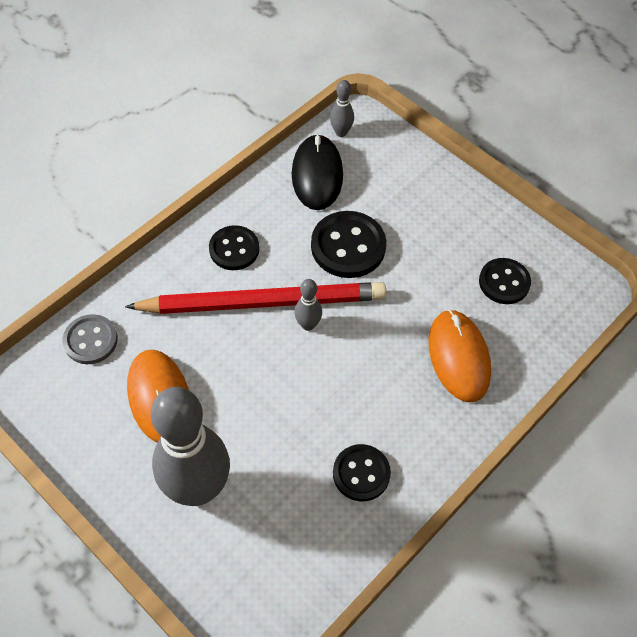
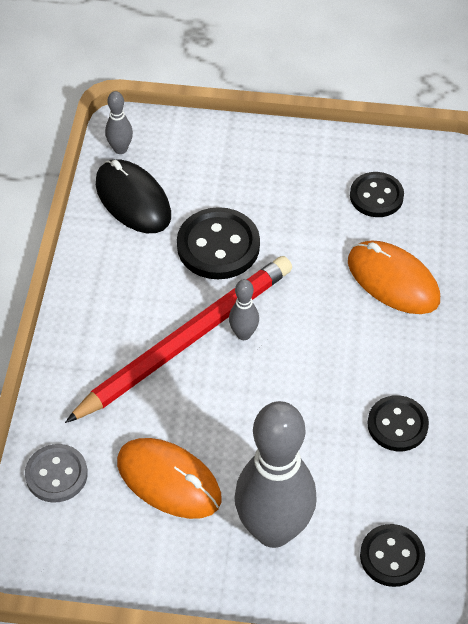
camera: 35 degrees left, 5 degrees down
(234, 249) = (117, 311): black button -> black button (392, 556)

